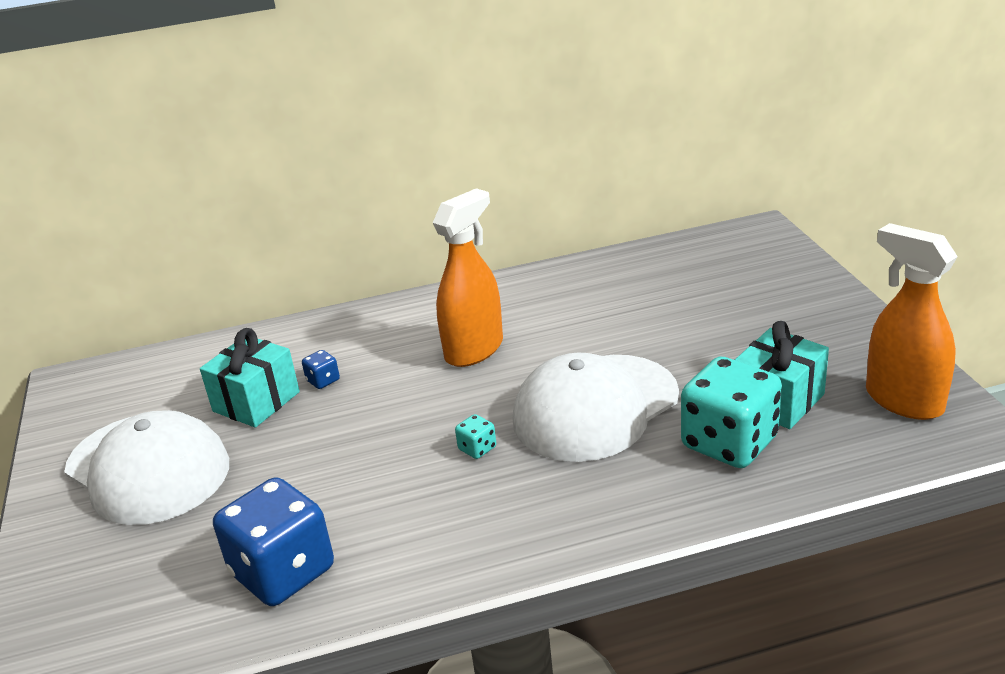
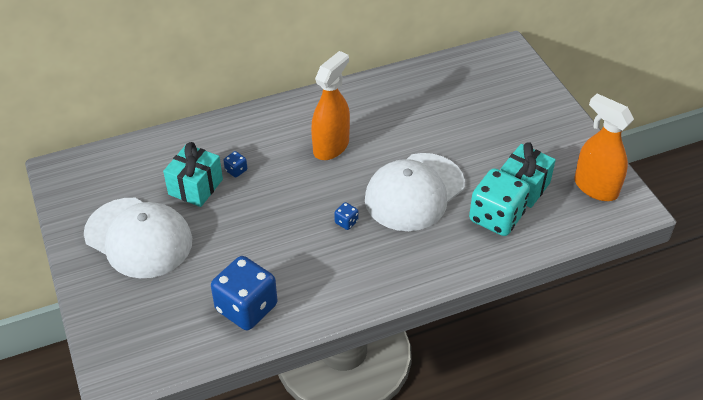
camera: 10 degrees left, 15 degrees up
(477, 448) = (346, 222): turquoise dice -> blue dice

